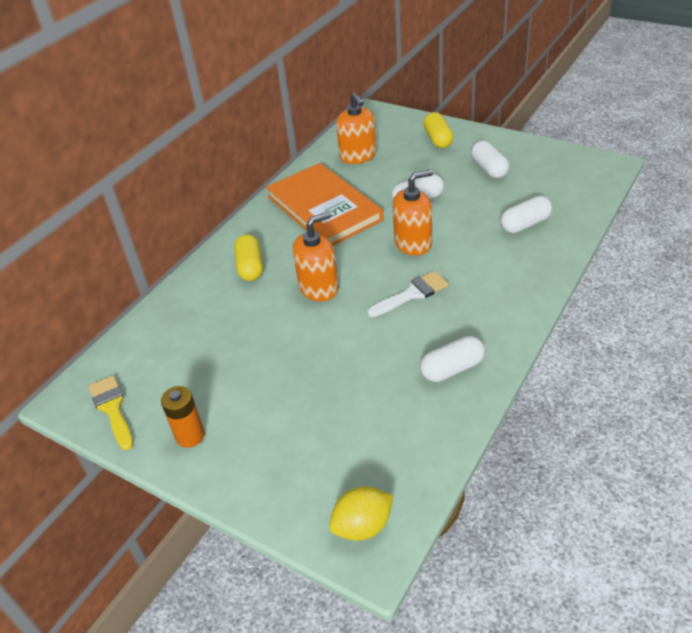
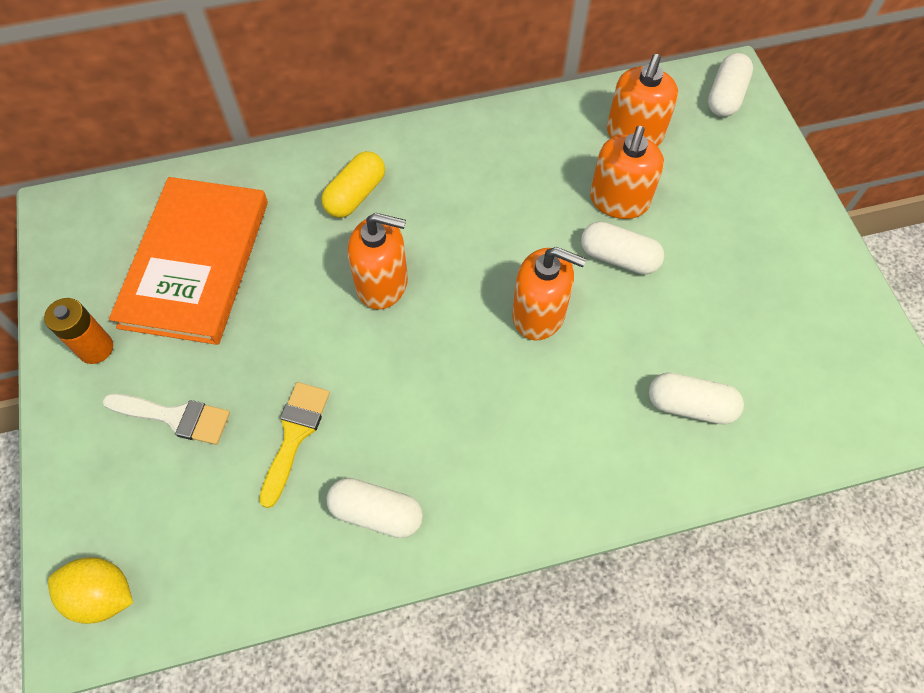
camera: 40 degrees right, 20 degrees up
(112, 408) = (77, 255): yellow brush -> yellow brush (294, 435)
(324, 208) = (510, 179): orange book -> orange book (195, 263)
(387, 182) = (619, 200): none -> orange soap dispenser
(412, 294) = (455, 380): white brush -> white brush (175, 417)
(438, 139) = (755, 186): yellow capsule -> none
(489, 169) = (756, 285): white capsule -> white capsule (725, 96)

